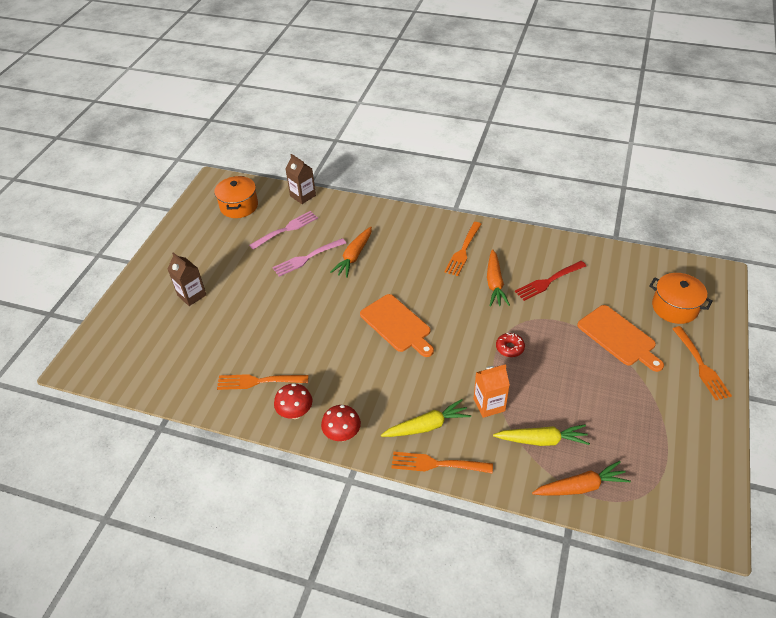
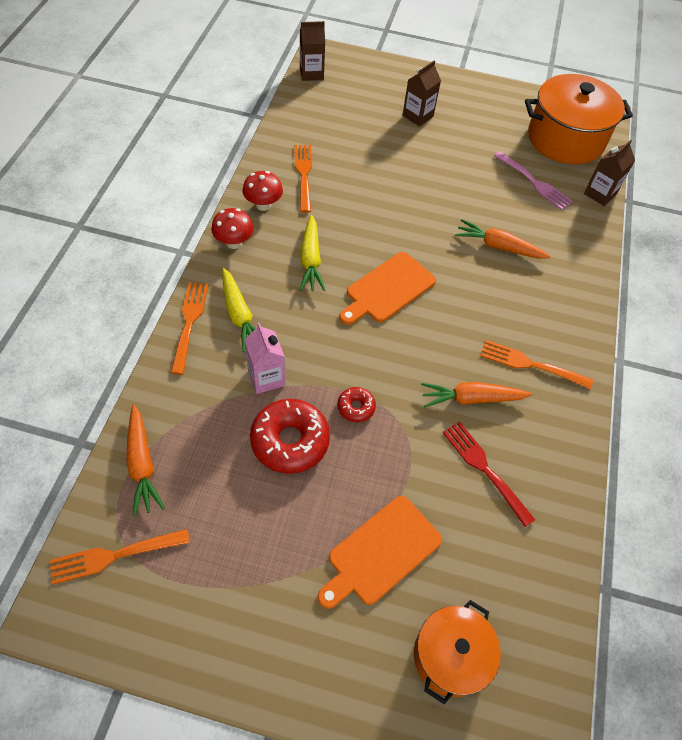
camera: 80 degrees right, 10 degrees up
(107, 376) = (311, 73): none -> brown carton
(239, 206) = (565, 139): orange pot -> orange pot, size x1.68
(307, 258) = (488, 203): pink fork -> none
(489, 405) = (266, 377): orange carton -> pink carton
(542, 440) = (211, 429): yellow carrot -> yellow carrot (310, 259)
(544, 388) = (290, 441): none -> red donut
(701, 365) = (329, 670): orange fork -> orange fork (114, 555)

